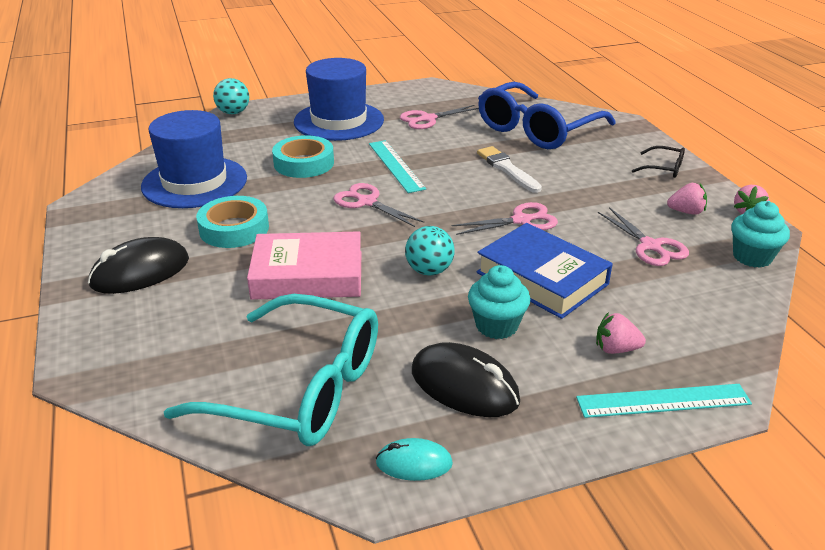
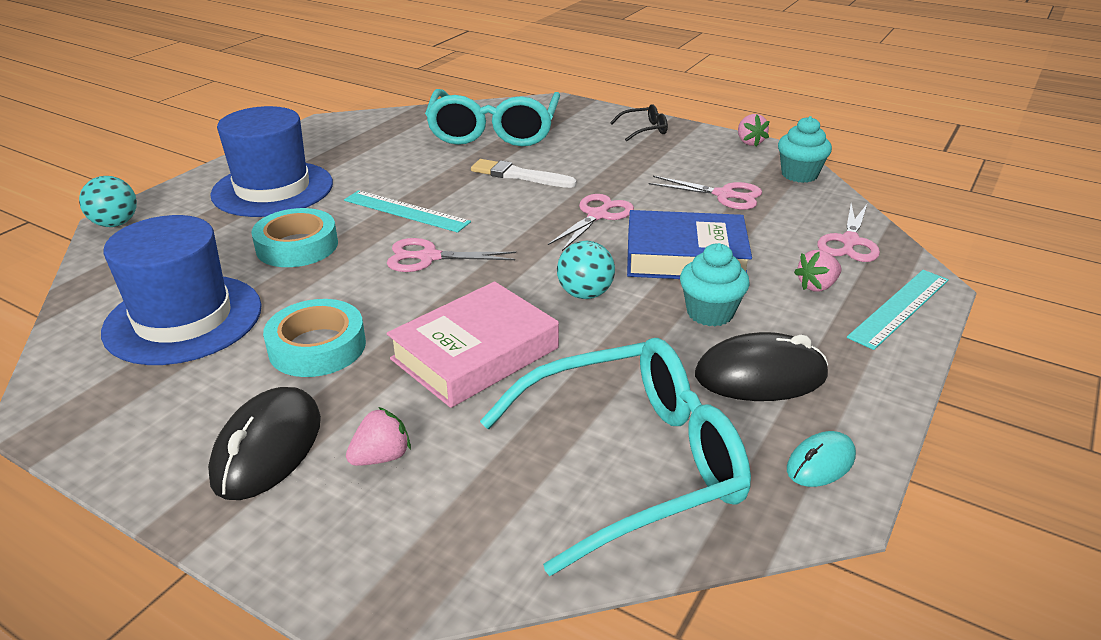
camera: 40 degrees left, 0 degrees up
(428, 119) = (372, 155): pink scissors -> pink scissors (849, 242)
(537, 129) = (494, 132): blue glasses -> turquoise glasses
(686, 212) = (709, 158): pink strawberry -> pink strawberry (381, 457)

